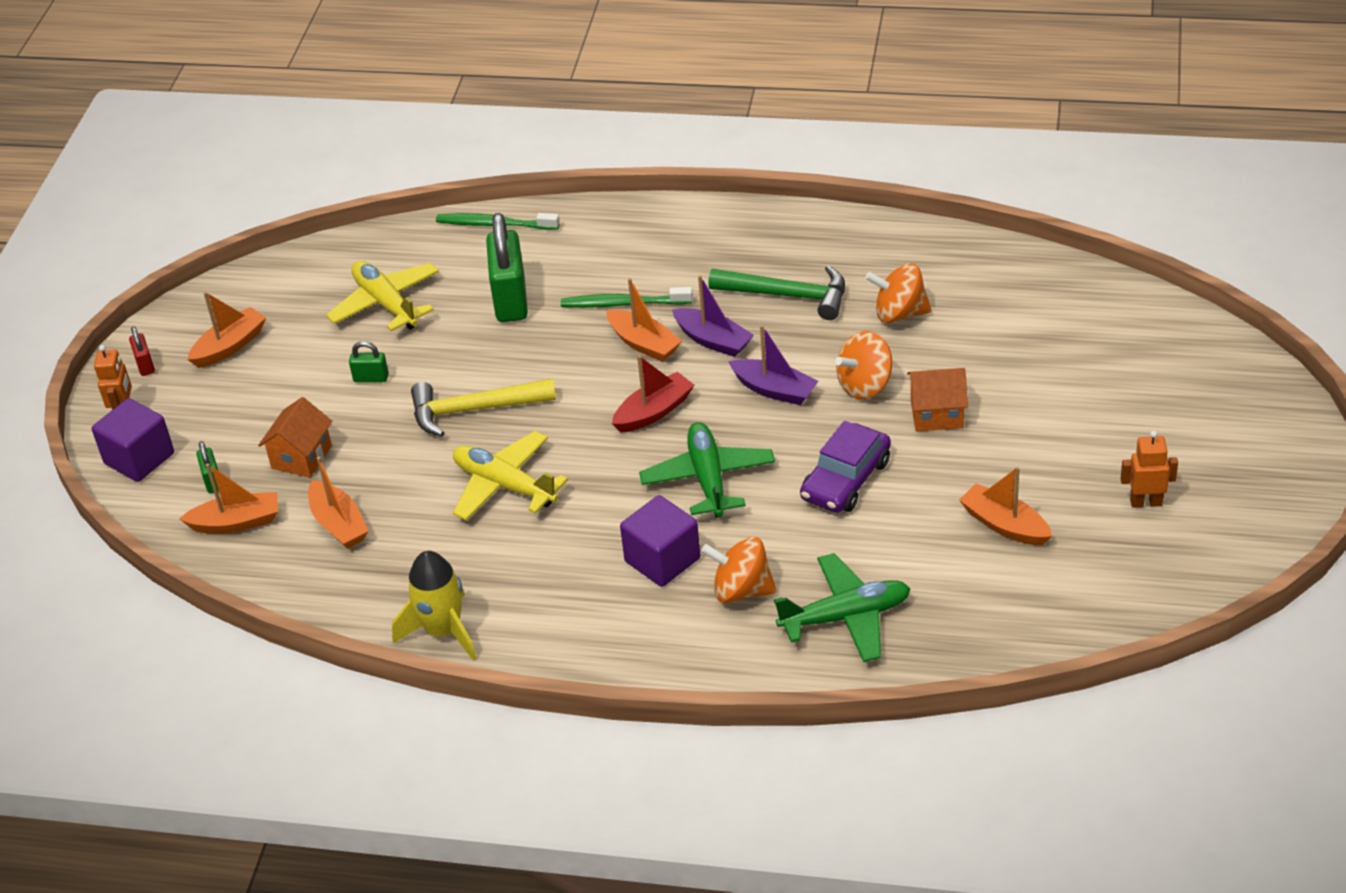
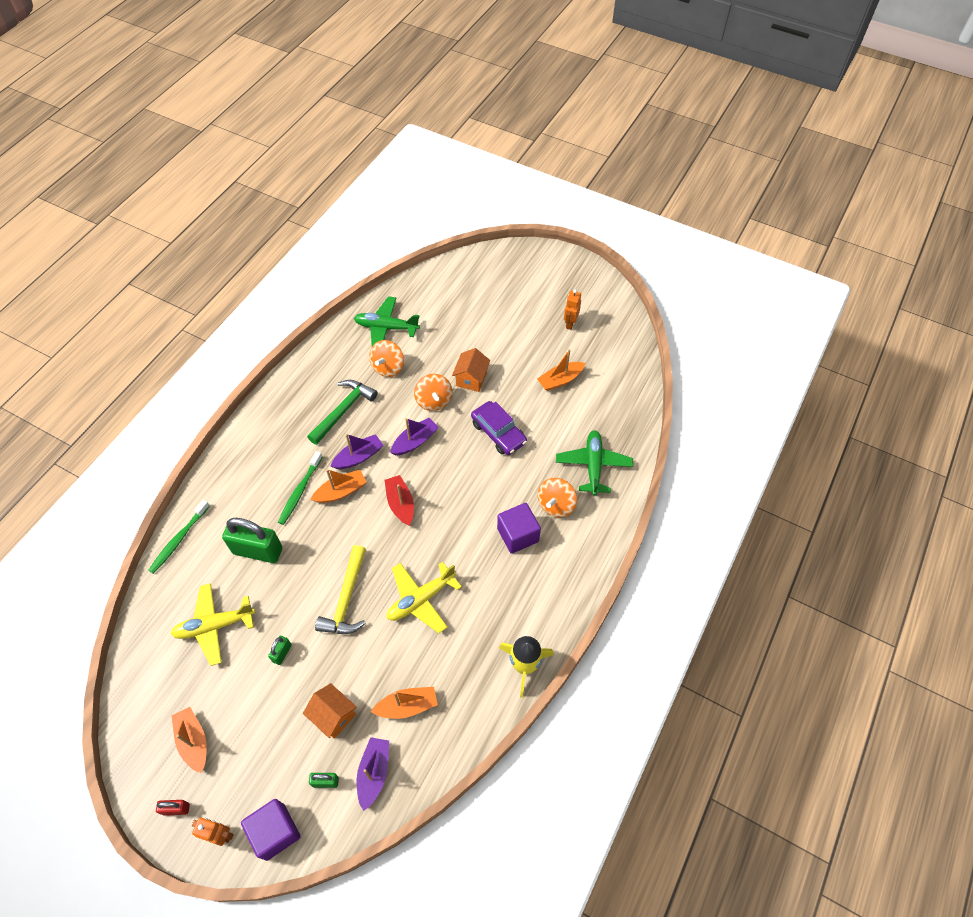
camera: 75 degrees left, 15 degrees up
(236, 522) = (374, 773): orange boat -> purple boat
(708, 479) = (467, 494): green plane -> green plane (386, 328)

